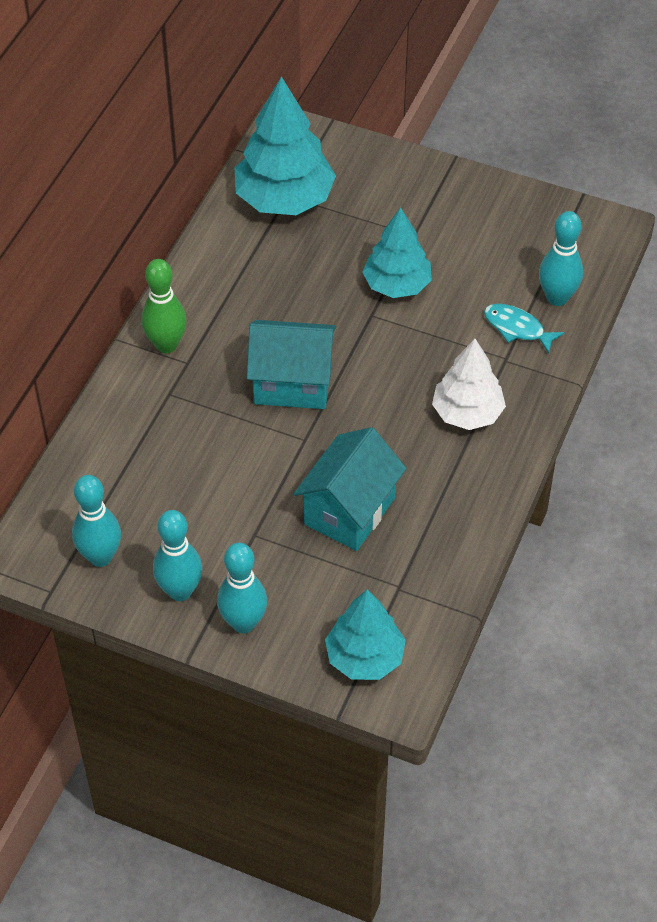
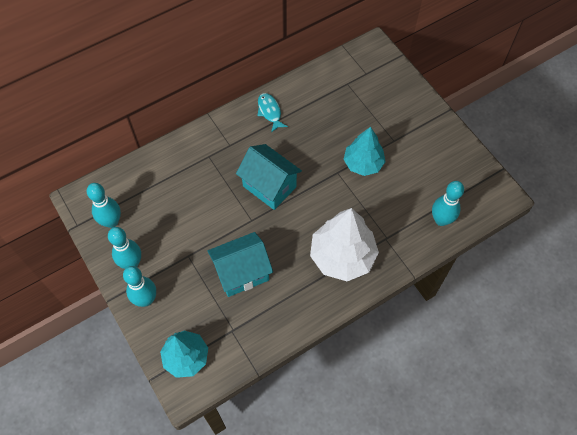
camera: 35 degrees right, 10 degrees up
(166, 345) = (227, 130): green bowling pin -> none
(284, 199) = (344, 85): turquoise tree -> none
(467, 413) = (342, 256): white tree -> white tree, size x1.52
(517, 328) = (406, 224): turquoise fish -> turquoise fish (270, 112)

